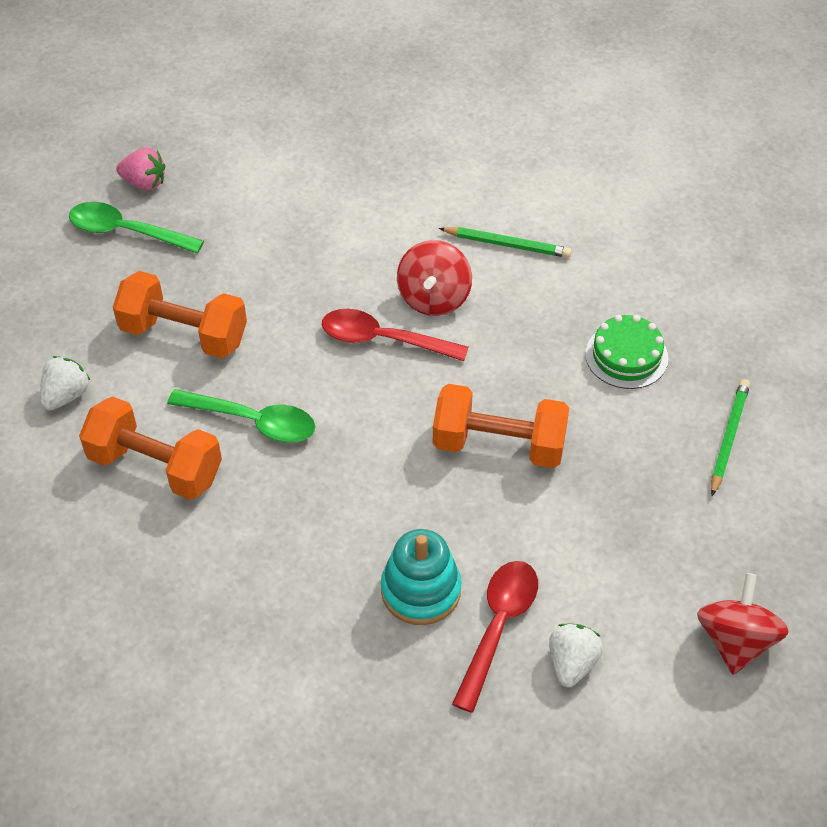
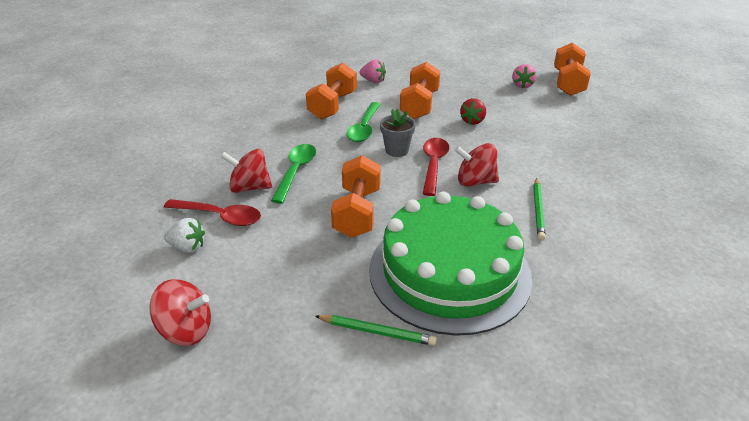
camera: 85 degrees right, 15 degrees down
(66, 395) = (373, 81): white strawberry -> pink strawberry
(126, 232) = (484, 84): green spoon -> green spoon (296, 171)
(152, 124) = (568, 83): none -> orange dumbbell
(257, 271) = (472, 121): none -> red strawberry
(334, 382) = (396, 150): none -> grey flower pot
(421, 590) = (250, 187): turquoise stacking toy -> red spinning top
(626, 356) = (449, 272): green cake -> green cake, size x2.48

